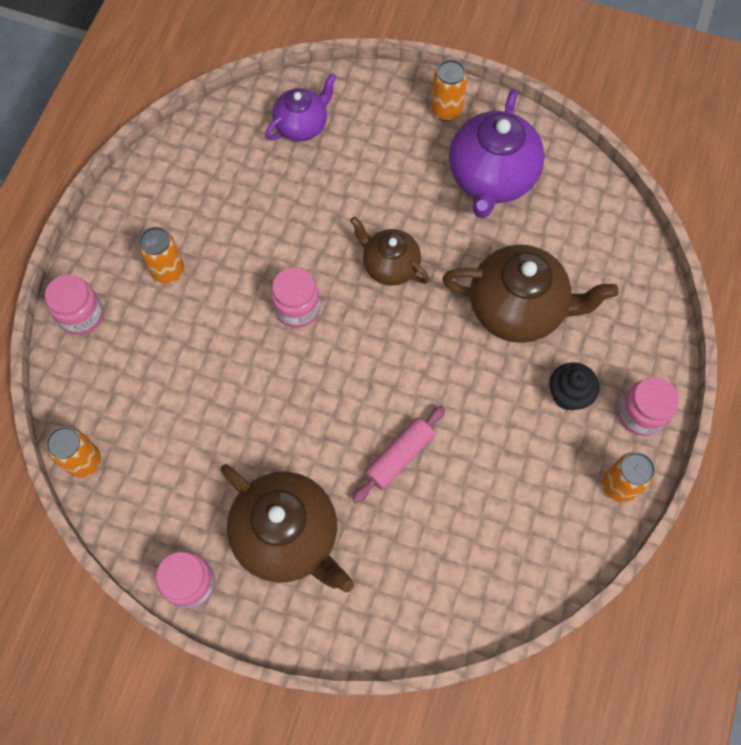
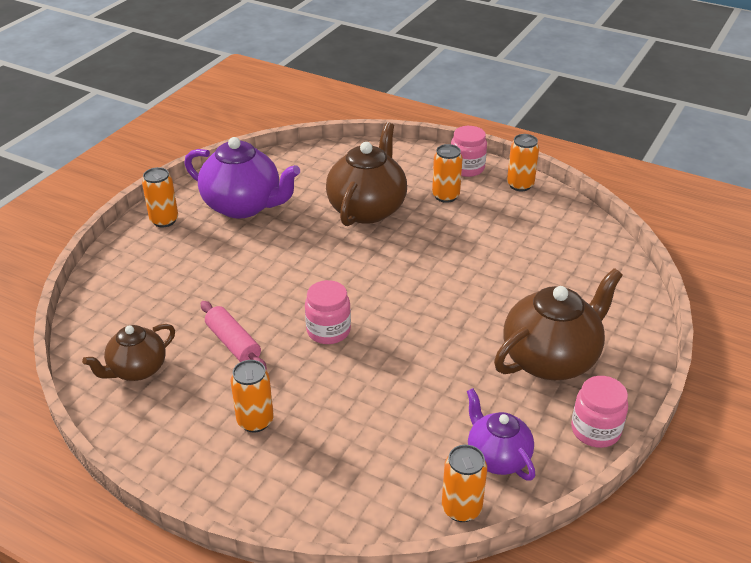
camera: 80 degrees left, 30 degrees down
(81, 315) = (283, 501): pink jar -> none
(302, 125) = (130, 307): purple teapot -> purple teapot (497, 457)
(389, 265) = (304, 270): brown teapot -> brown teapot (137, 370)
(399, 456) = (484, 285): pink rolling pin -> pink rolling pin (233, 343)
(568, 394) = (445, 196): black cupcake -> orange can

